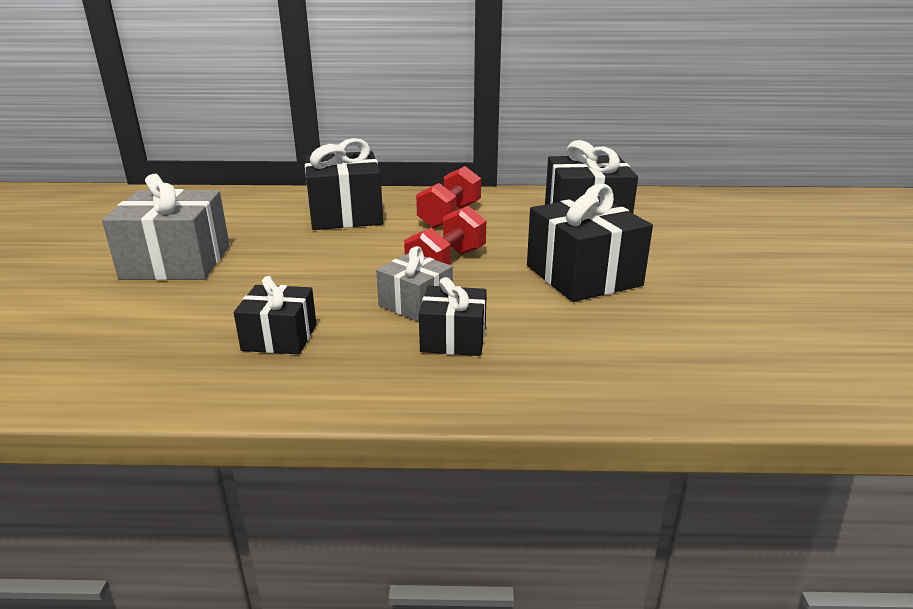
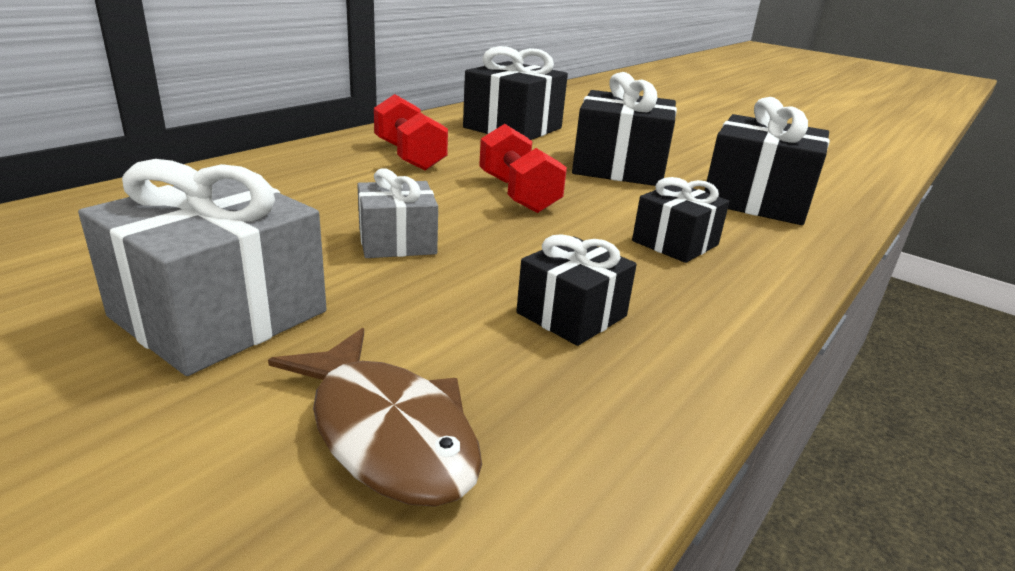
camera: 55 degrees left, 0 degrees up
(109, 333) = (387, 432): none -> brown fish
(346, 214) = (298, 185): black gift -> black gift (756, 200)
(415, 303) = (584, 232): grey gift -> grey gift (397, 242)

